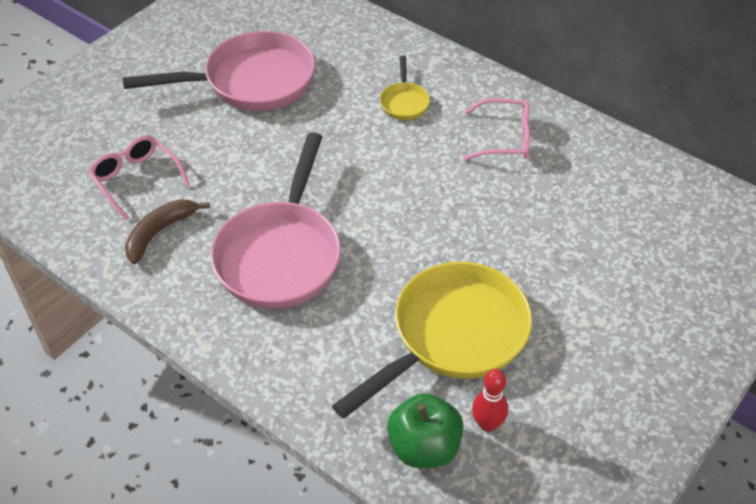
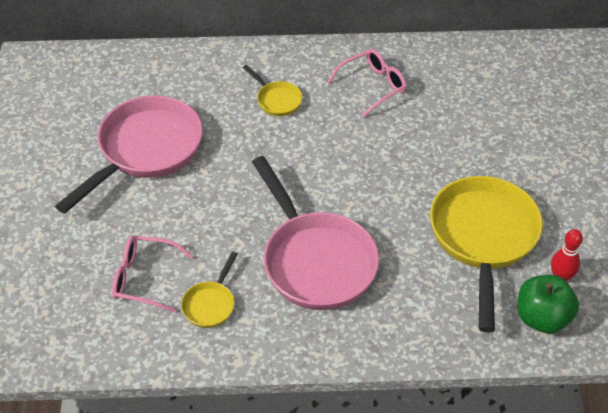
camera: 40 degrees left, 0 degrees up
(159, 232) = (210, 304): brown banana -> yellow pan

